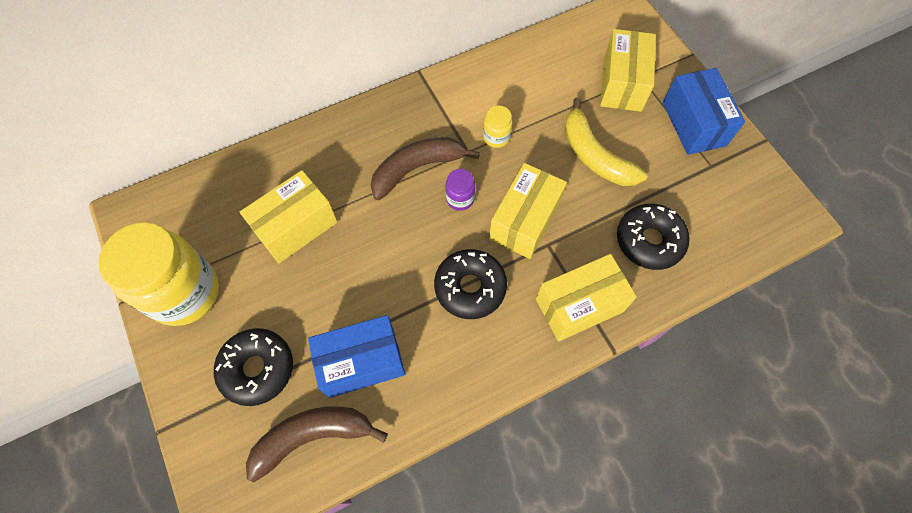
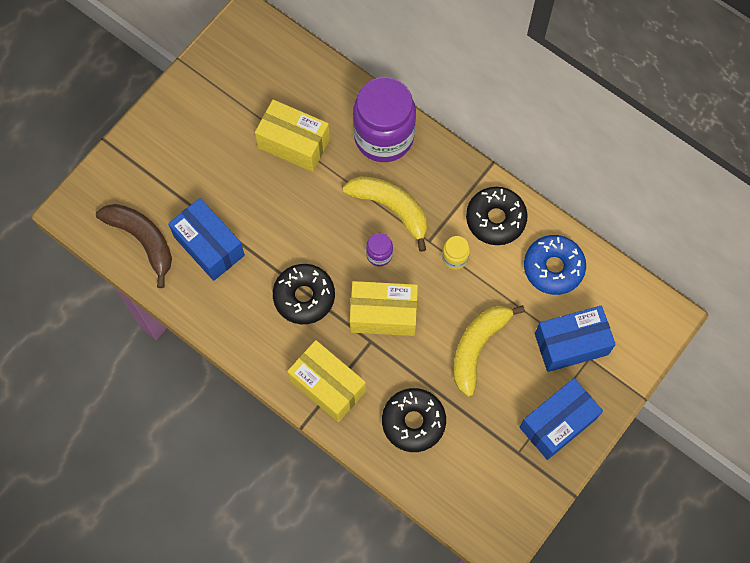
camera: 65 degrees right, 5 degrees up
(184, 293) = (205, 96): yellow jar -> none
(257, 369) = (172, 178): black donut -> black donut (495, 219)
(339, 144) = (384, 137): none -> purple jar
(417, 168) = (391, 208): brown banana -> yellow banana
(544, 67) = (553, 267): none -> blue donut
(622, 84) = (571, 344): yellow box -> blue box

